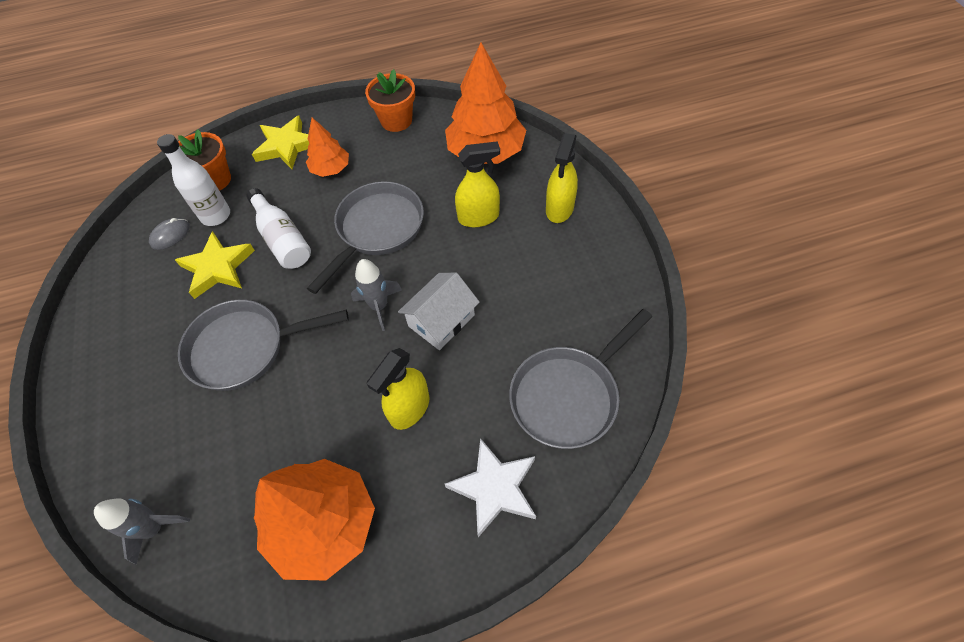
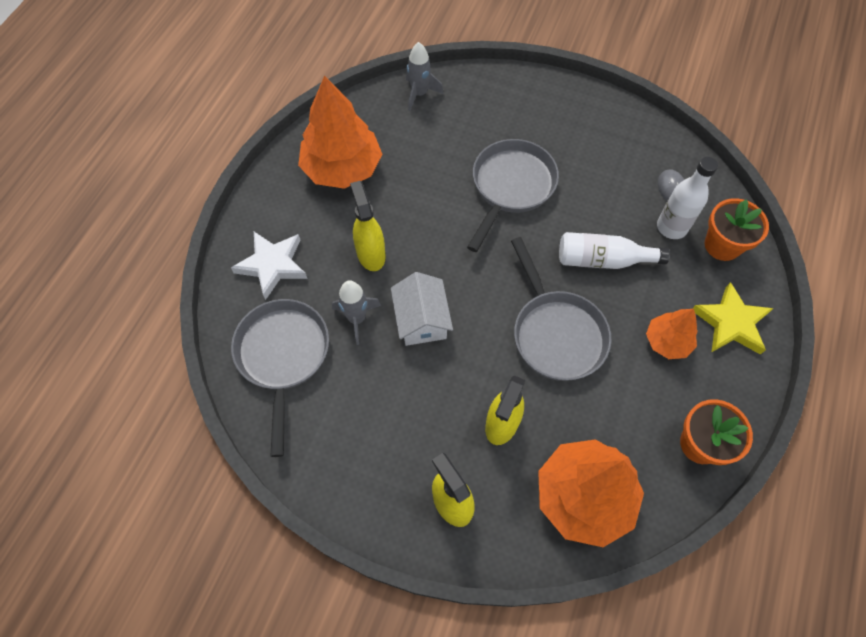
camera: 125 degrees right, 5 degrees up
(218, 268) = (607, 204): yellow star -> none
(379, 306) = (473, 287): grey rocket -> grey rocket (357, 319)

